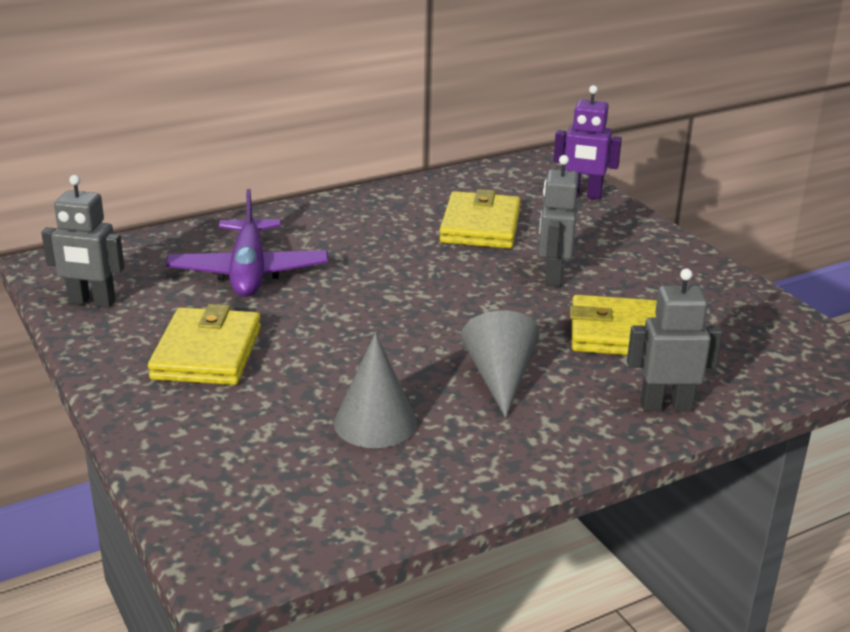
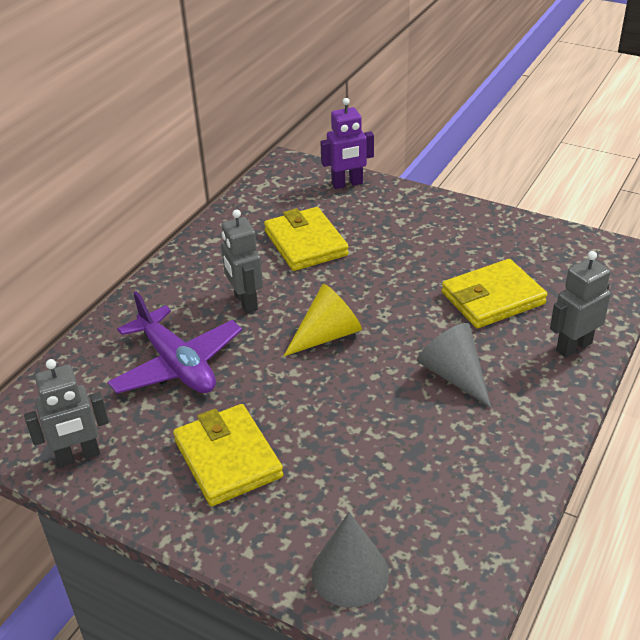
camera: 30 degrees left, 10 degrees up
(375, 422) = (413, 457): grey cone -> grey cone (350, 573)
(411, 301) = (327, 335): none -> yellow cone
(553, 276) = (399, 268): grey robot -> grey robot (245, 302)

